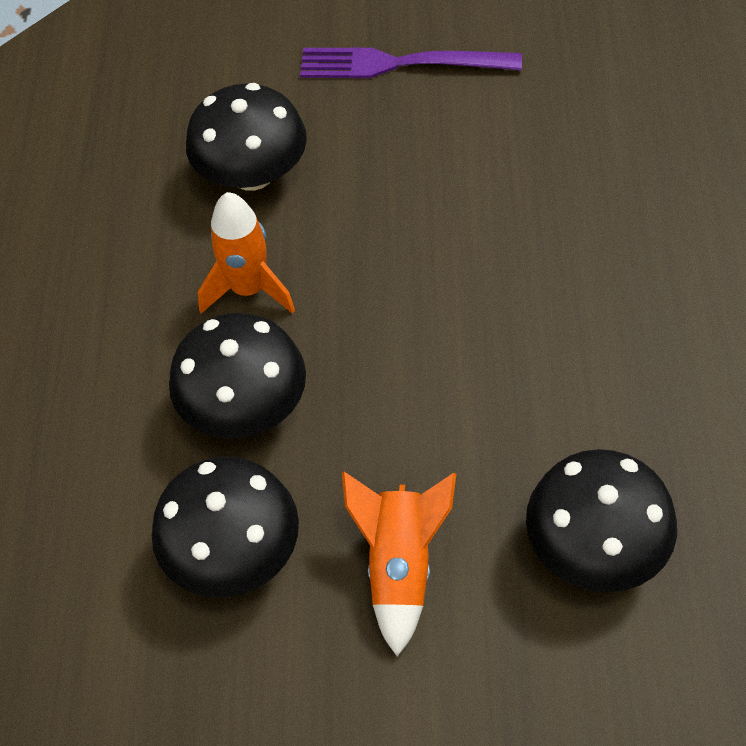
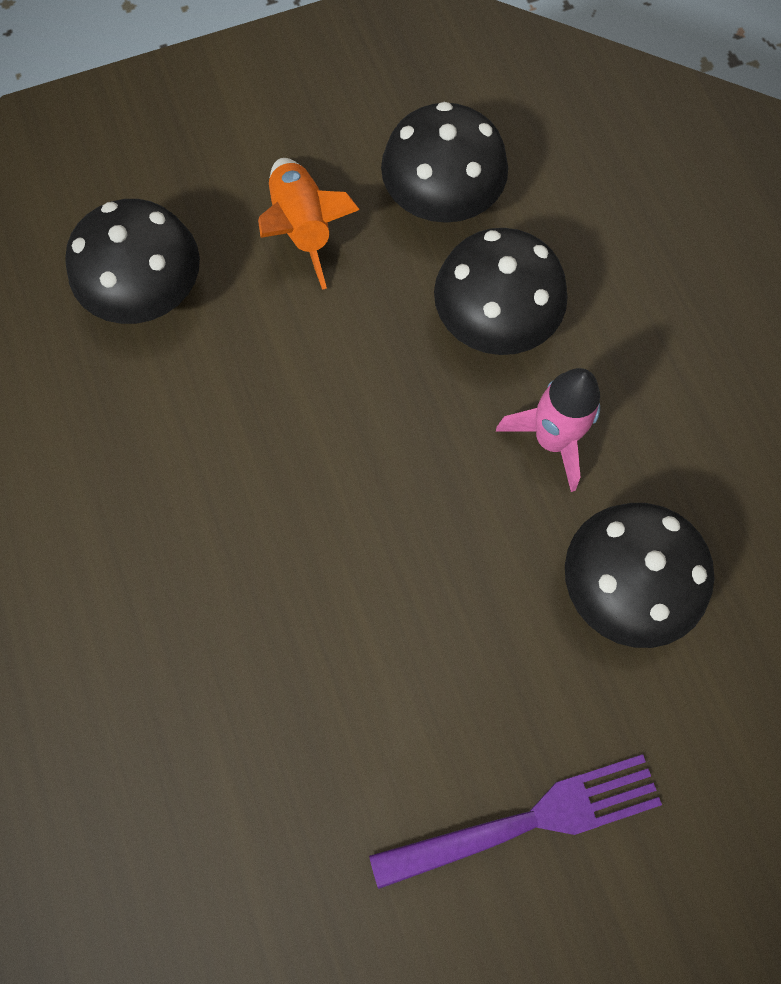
camera: 155 degrees right, 15 degrees up
(249, 289) = (552, 439): orange rocket -> pink rocket

